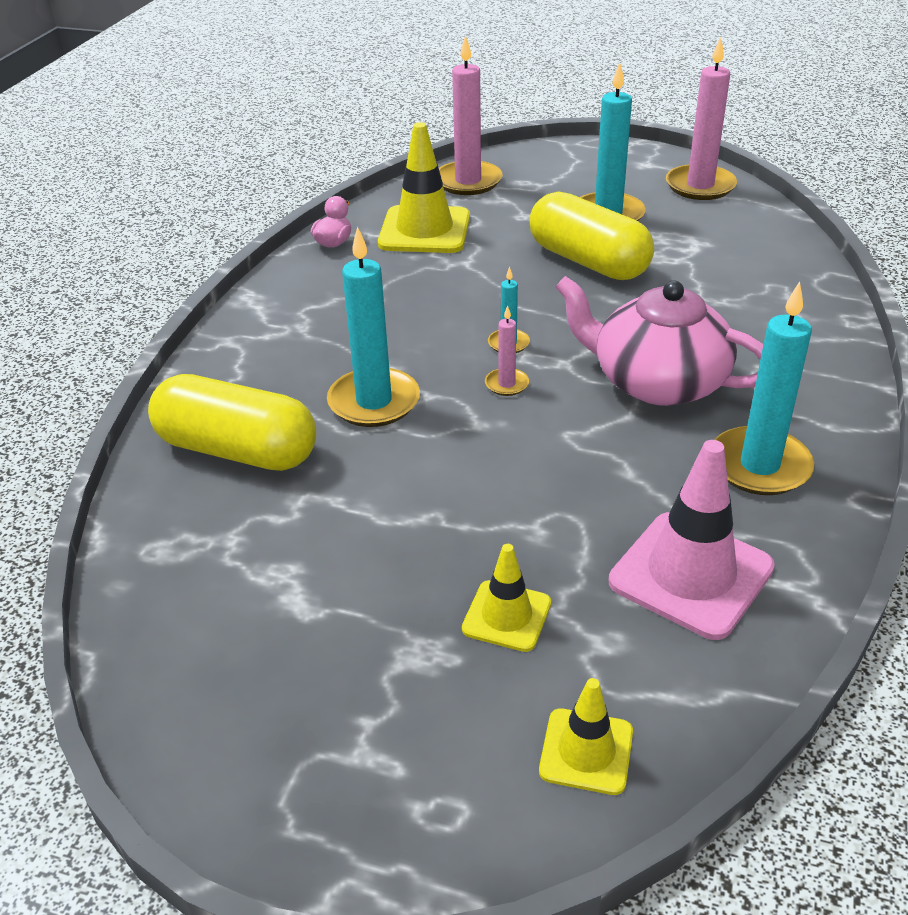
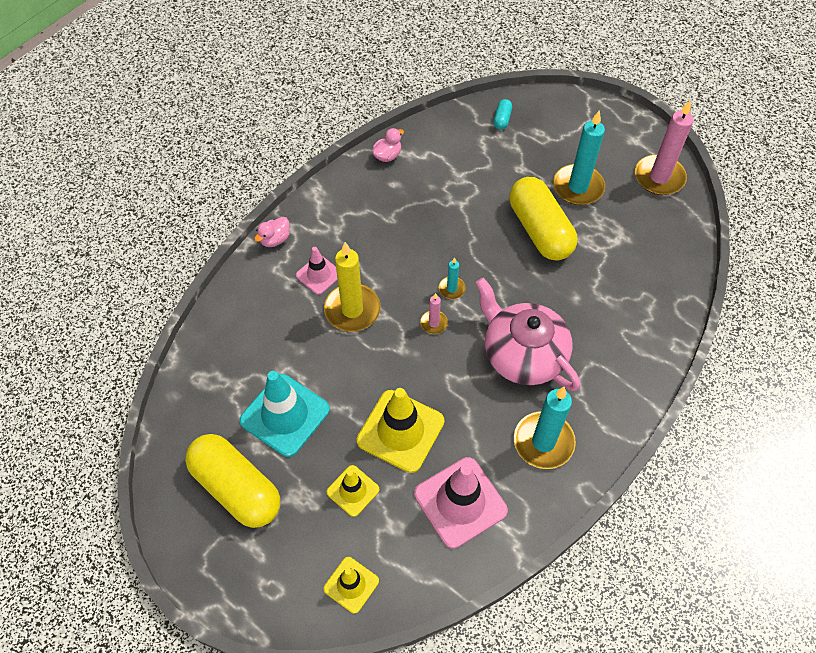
camera: 20 degrees right, 20 degrees up
(210, 359) = (275, 239): none -> pink duck
(238, 450) = (264, 321): yellow capsule -> yellow capsule (237, 487)
(299, 378) = (319, 275): none -> pink traffic cone
(333, 553) = (285, 415): none -> turquoise traffic cone
(374, 402) = (352, 310): turquoise candle -> yellow candle
(424, 230) = (450, 162): yellow traffic cone -> yellow traffic cone (400, 431)
(468, 181) = (502, 119): pink candle -> turquoise capsule

